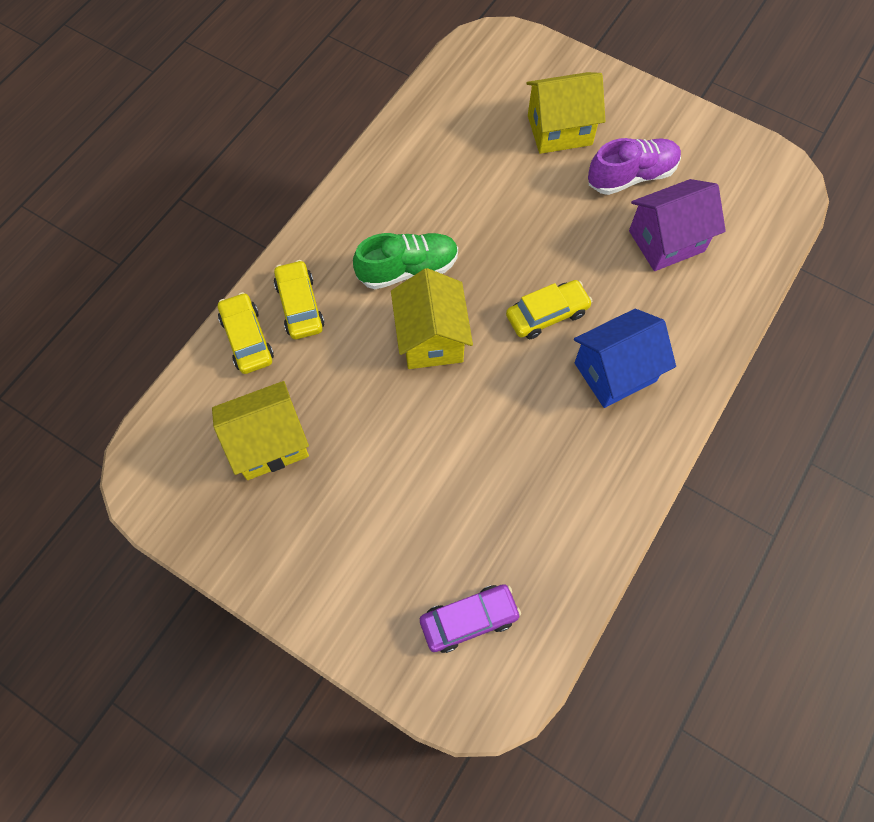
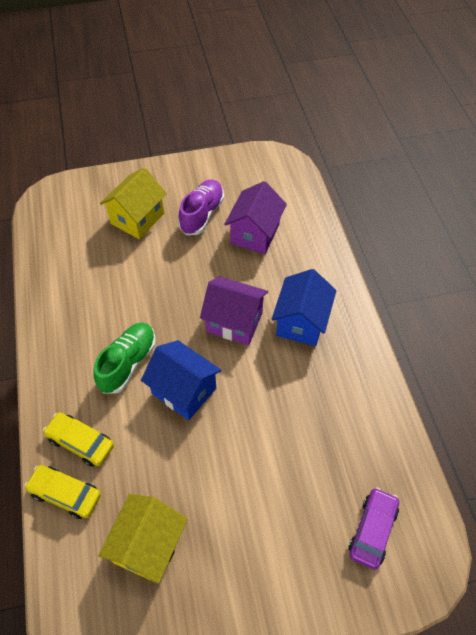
camera: 45 degrees left, 10 degrees down
(431, 338) = (184, 390): yellow house -> blue house
(547, 314) = (234, 322): yellow car -> purple house

